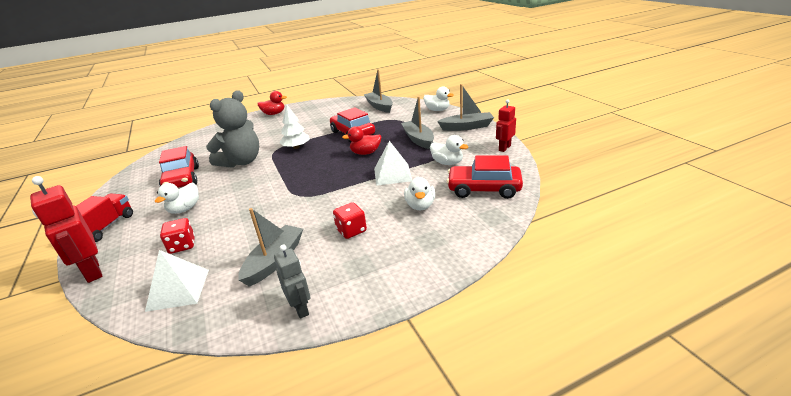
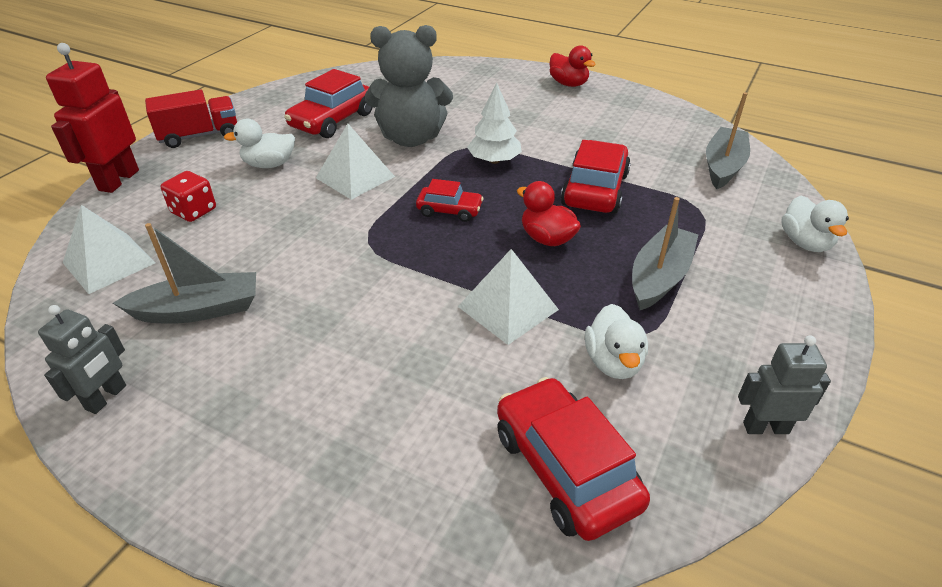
camera: 50 degrees right, 10 degrees up
(244, 185) = (355, 177): none -> white pyramid
(312, 168) = (449, 210): none -> red car
(351, 230) = (311, 348): red dice -> none
(420, 205) = (436, 397): white duck -> none
(467, 127) = (787, 321): grey boat -> none
(504, 148) = (765, 427): red robot -> grey robot

